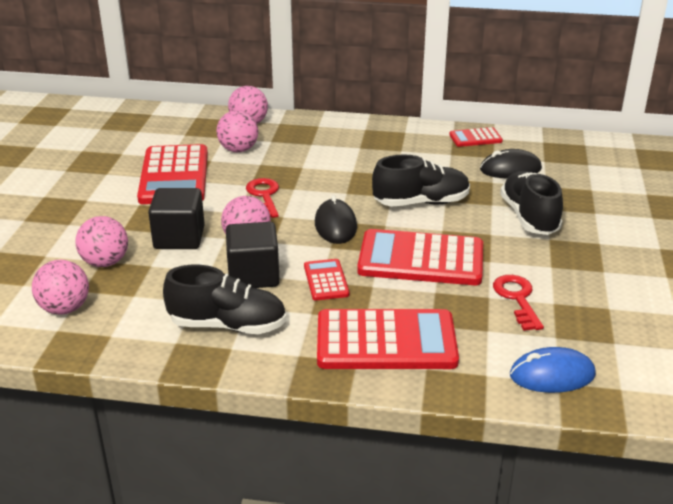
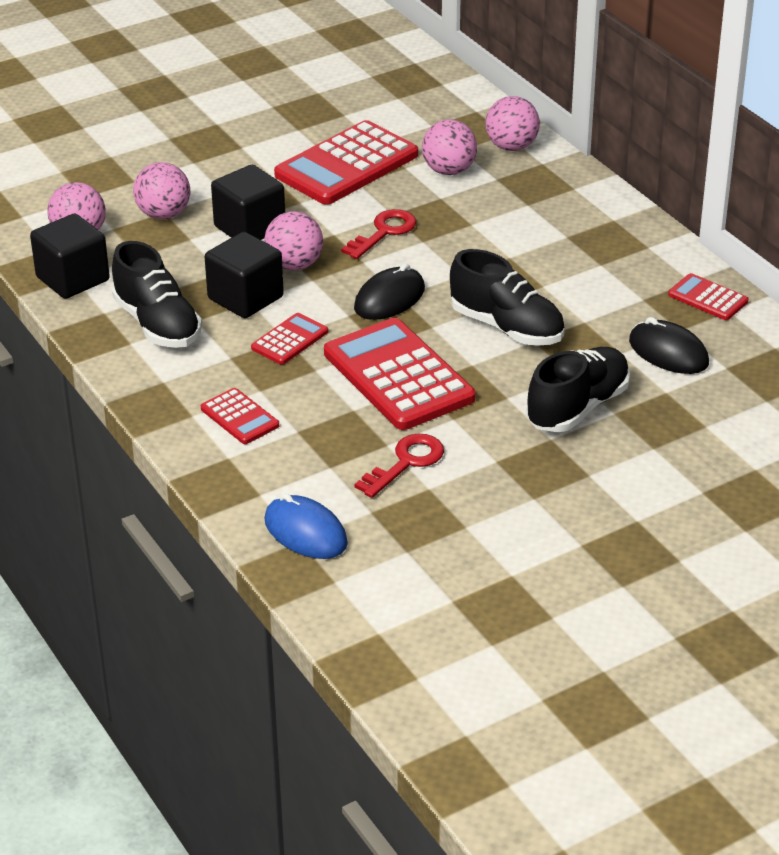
camera: 50 degrees right, 5 degrees up
(112, 337) = (73, 279): none -> black cube
(386, 341) = (239, 417): red calculator -> red calculator, size x0.49

